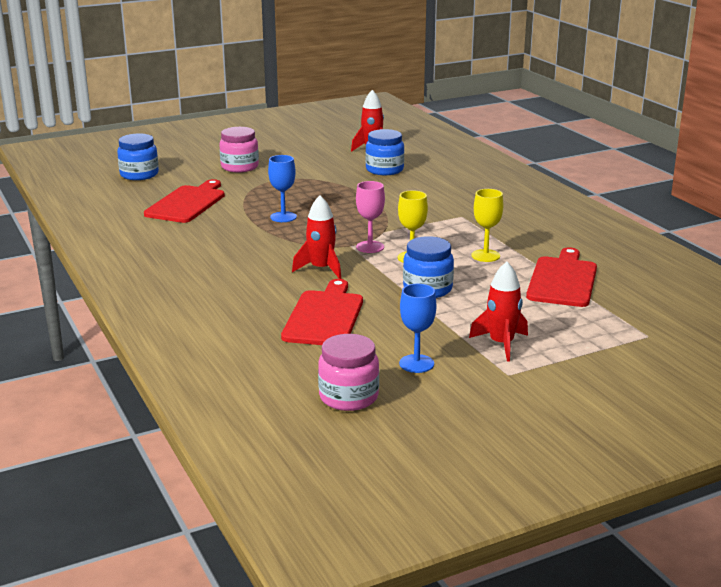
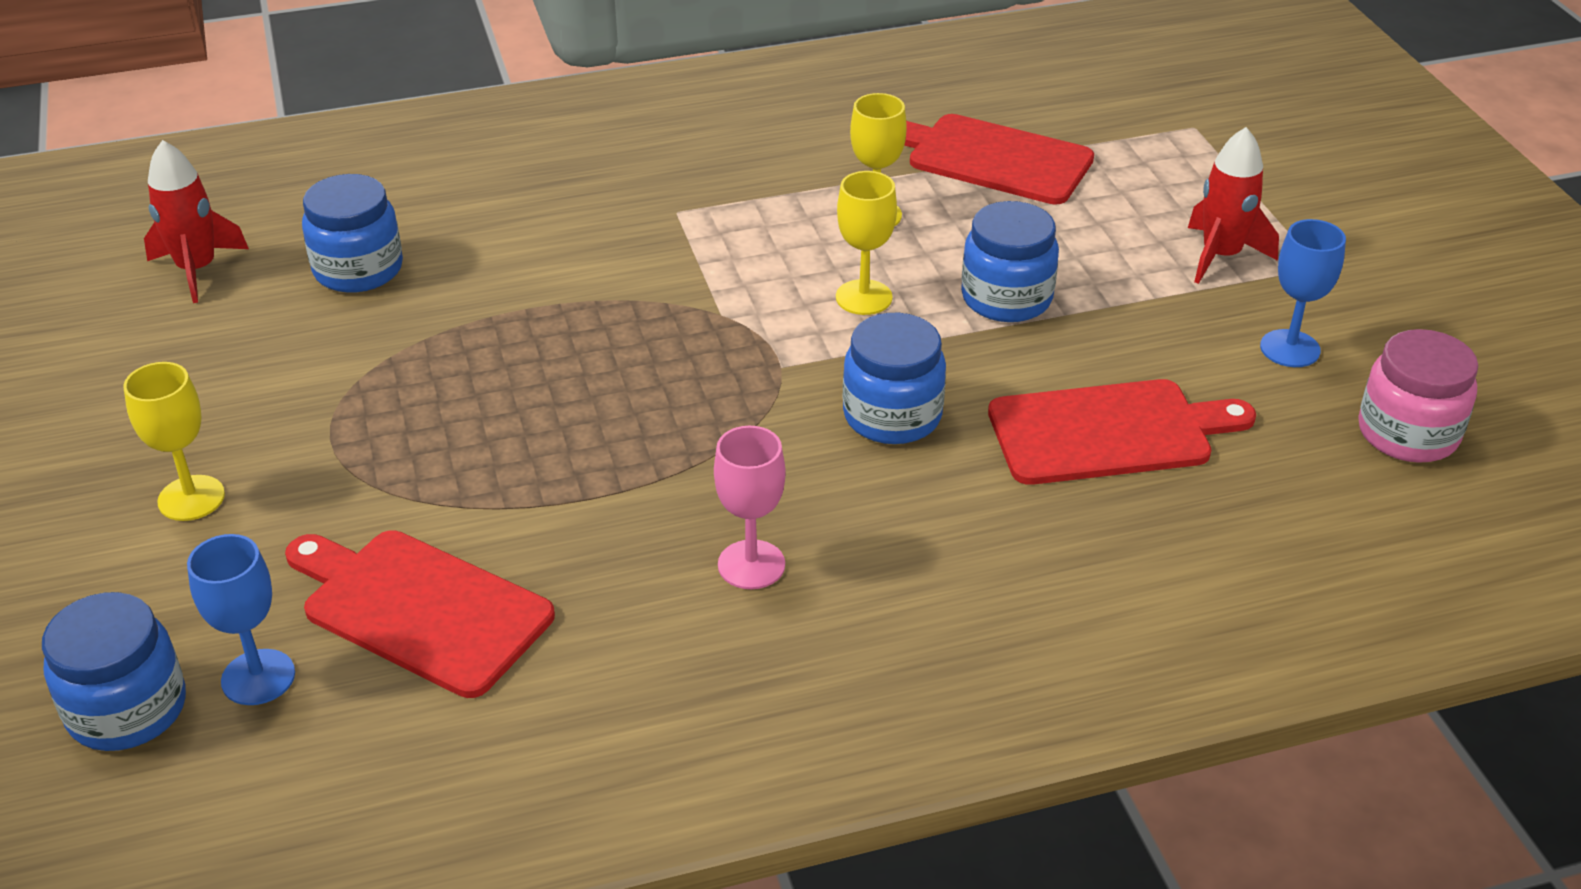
camera: 80 degrees left, 15 degrees up
(239, 167) = (191, 498): pink jar -> yellow goblet
(283, 217) = (586, 446): blue goblet -> blue goblet (258, 677)
(321, 269) = (892, 416): red rocket -> blue jar
(324, 316) = (1108, 432): red cutting board -> red cutting board turned 150 degrees clockwise
(370, 247) = (797, 341): pink goblet -> pink goblet (751, 565)

